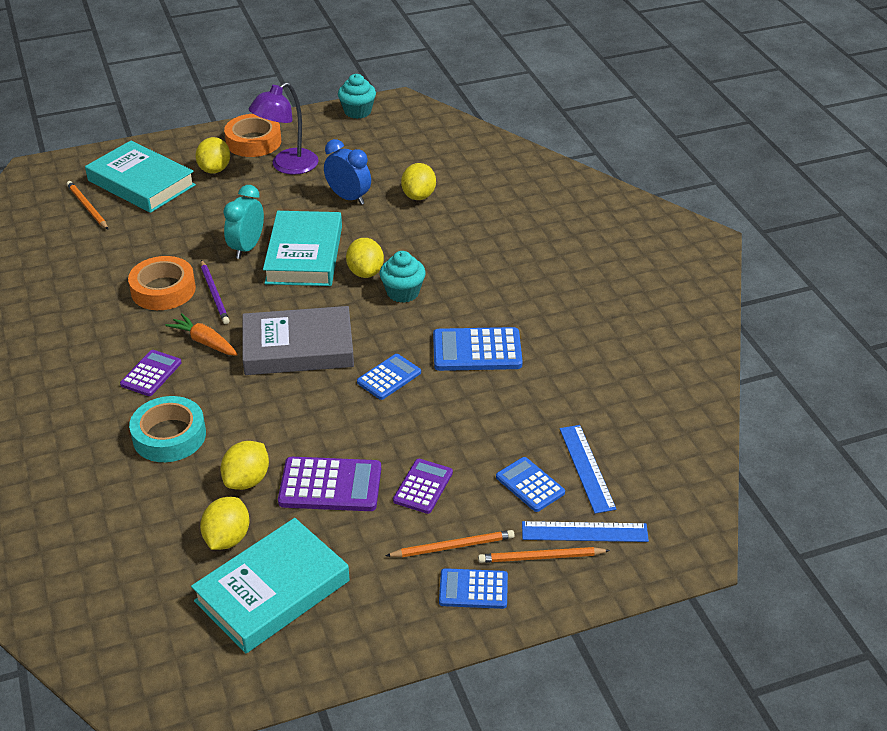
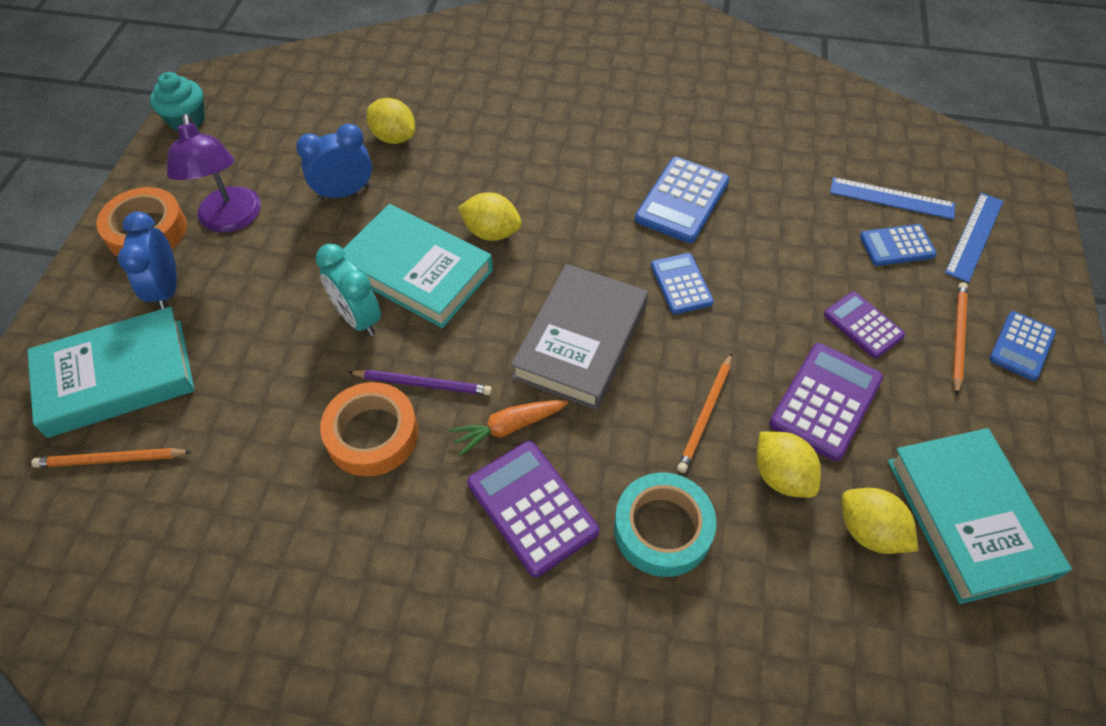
camera: 60 degrees left, 15 degrees up
(151, 374) = (532, 507): purple calculator -> purple calculator, size x1.56
(215, 169) = (166, 290): yellow lemon -> blue clock
(403, 292) = (549, 217): turquoise cupcake -> none
(540, 557) = (996, 280): orange pencil -> orange pencil (705, 414)

